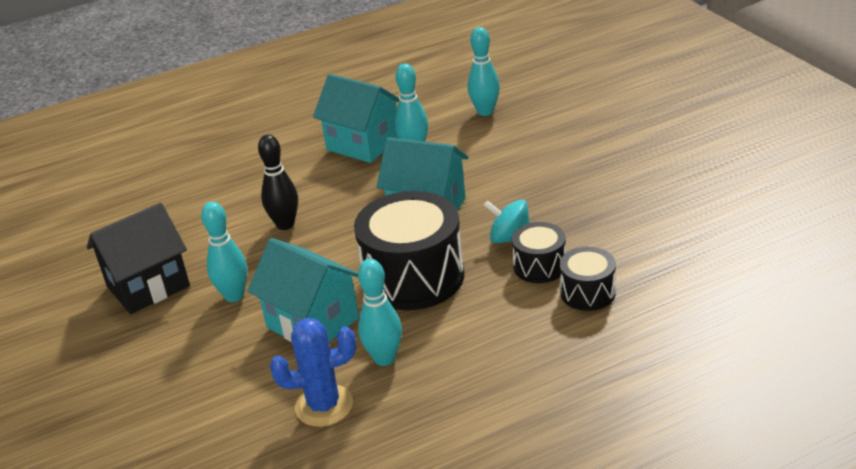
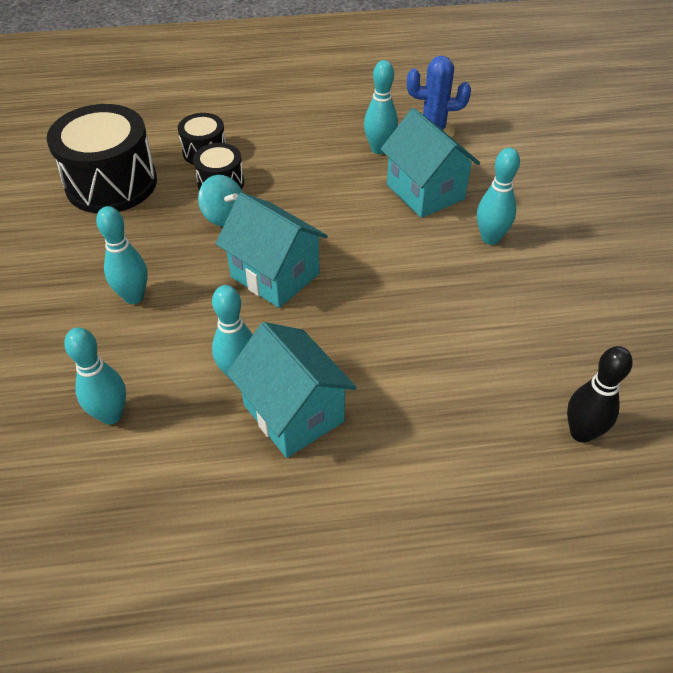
camera: 165 degrees left, 15 degrees up
(148, 286) = (576, 276): black house -> none
(285, 225) = (426, 308): black bowling pin -> black bowling pin (581, 433)
(413, 277) = (326, 206): black drum -> black drum (111, 183)
(533, 165) = (134, 297): none -> turquoise bowling pin

